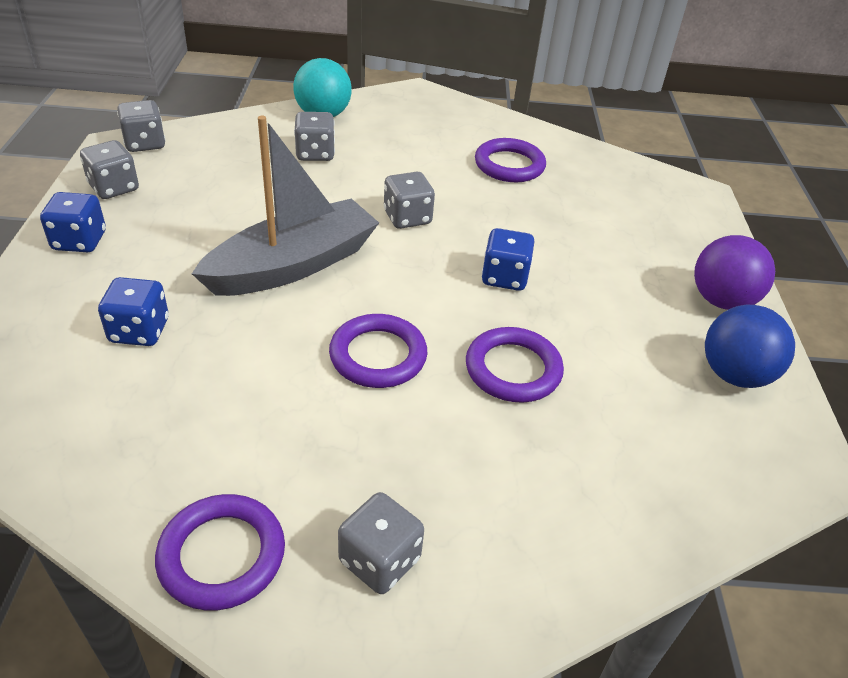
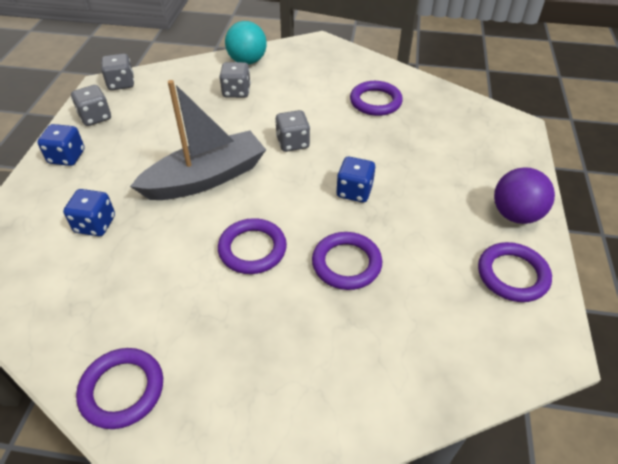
camera: 10 degrees right, 5 degrees up
(379, 560) = (226, 401): grey dice -> none
(734, 374) = (512, 275): blue ball -> purple ring

